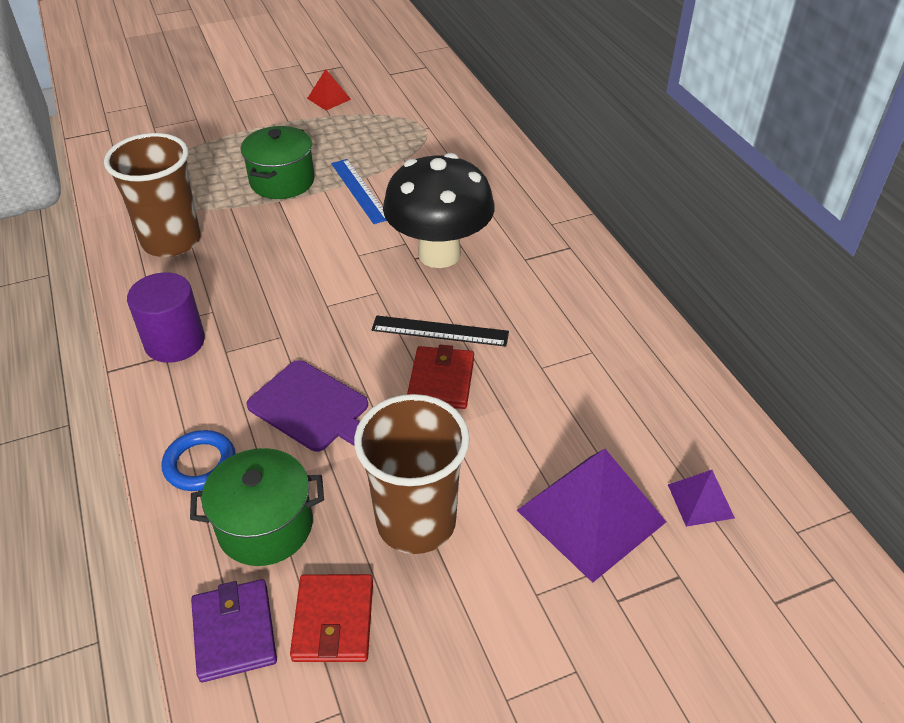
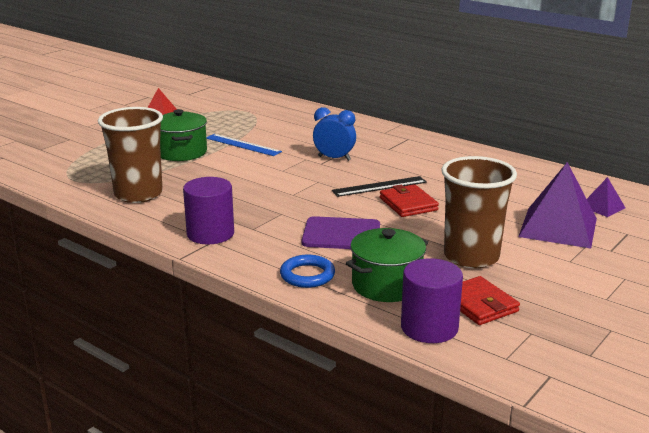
camera: 30 degrees left, 20 degrees down
(234, 632) = (429, 327): purple wallet -> purple cylinder
(439, 254) = (334, 158): black mushroom -> blue clock

